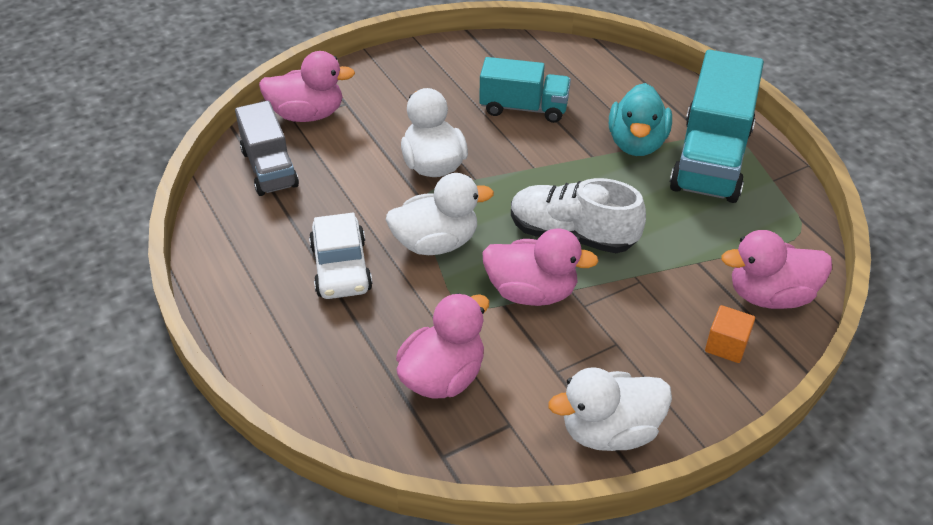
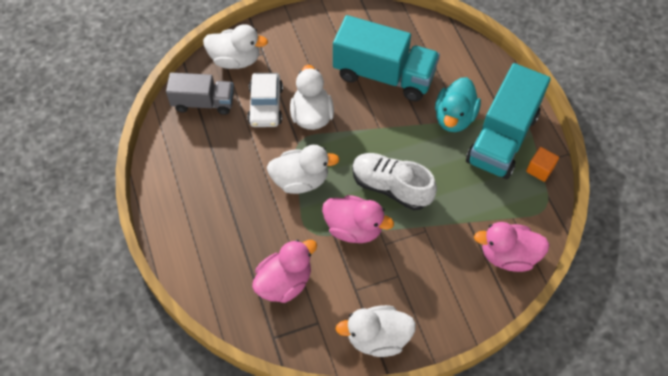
camera: 10 degrees right, 15 degrees up
(269, 168) = (203, 102): grey truck -> grey truck turned 75 degrees counterclockwise
(307, 114) = (235, 60): pink duck -> white duck
(341, 268) = (236, 190): white car -> white car (265, 105)
(524, 108) = (384, 75): turquoise truck -> turquoise truck, size x1.62
(726, 345) = (468, 288): orange cube -> orange cube (540, 169)

